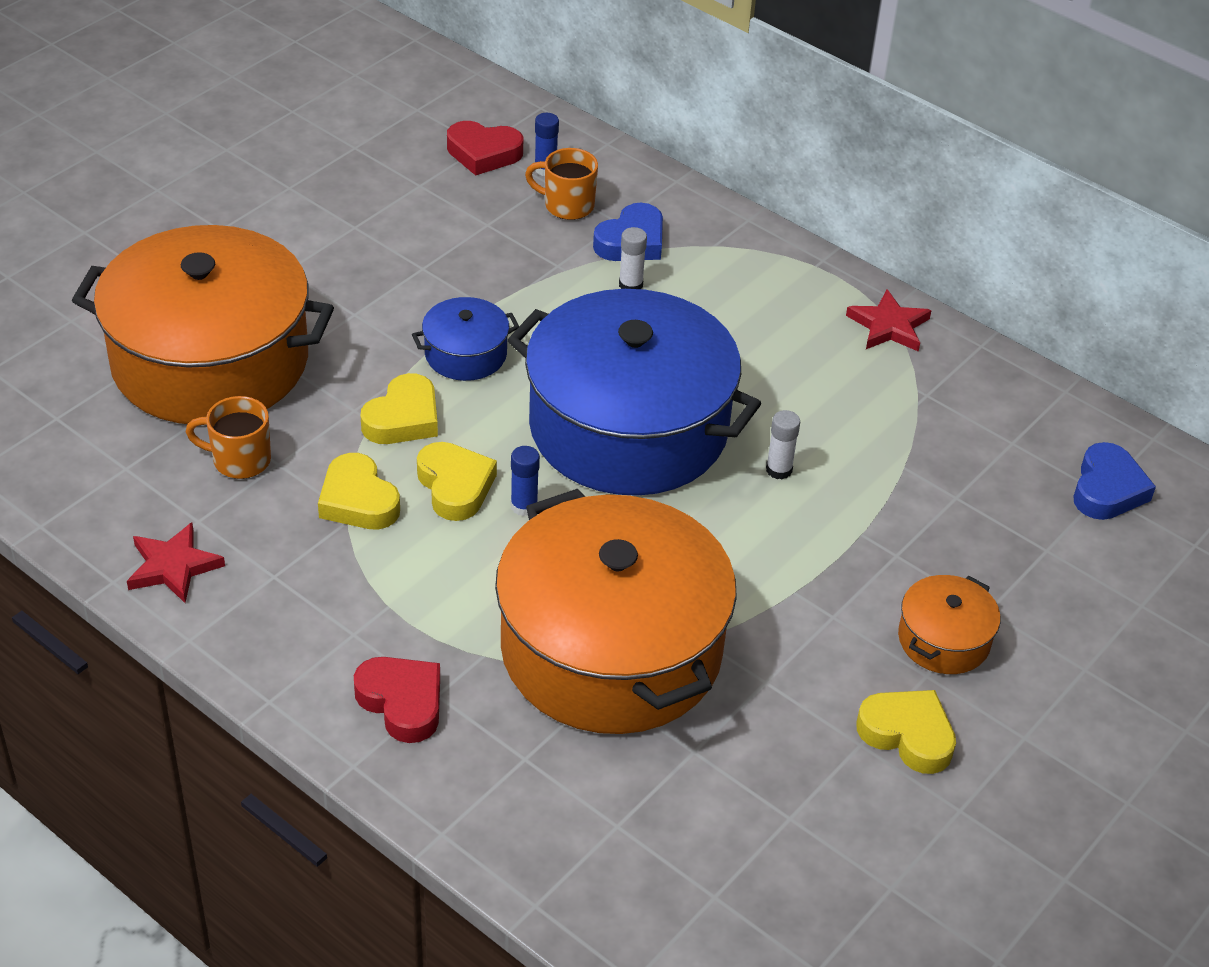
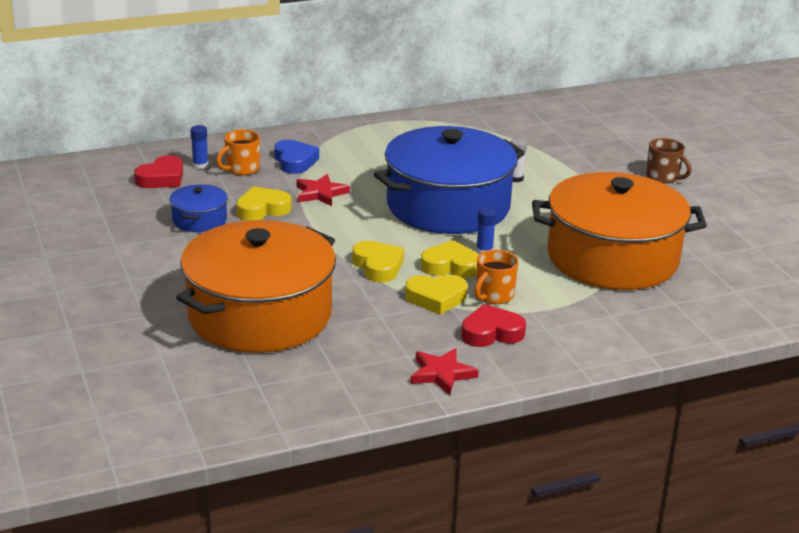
camera: 60 degrees left, 15 degrees down
(239, 460) = (365, 328): orange mug -> orange mug (493, 296)
(402, 702) = (610, 327): red heart -> red heart (491, 333)
(465, 354) = (340, 233): blue pot -> blue pot (199, 220)
(630, 285) = (332, 172): white glue stick -> none
(889, 326) = (434, 122): red star -> red star (320, 193)
(907, 735) = (718, 204): yellow heart -> yellow heart (262, 209)
(943, 639) = (663, 177): orange pot -> brown mug
(1107, 489) = (593, 113): blue heart -> none

